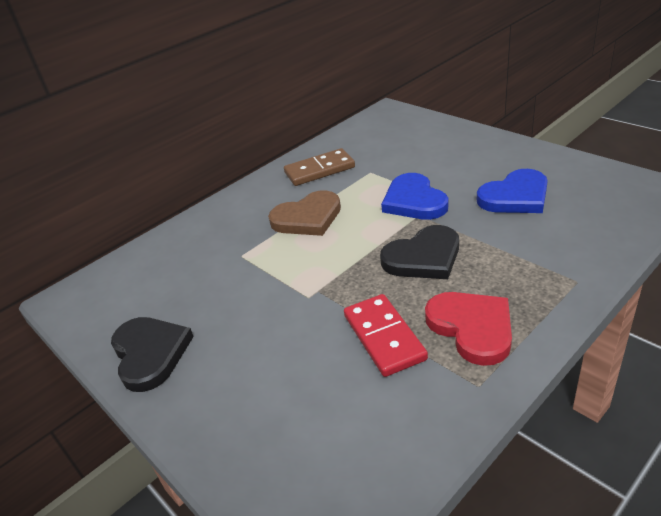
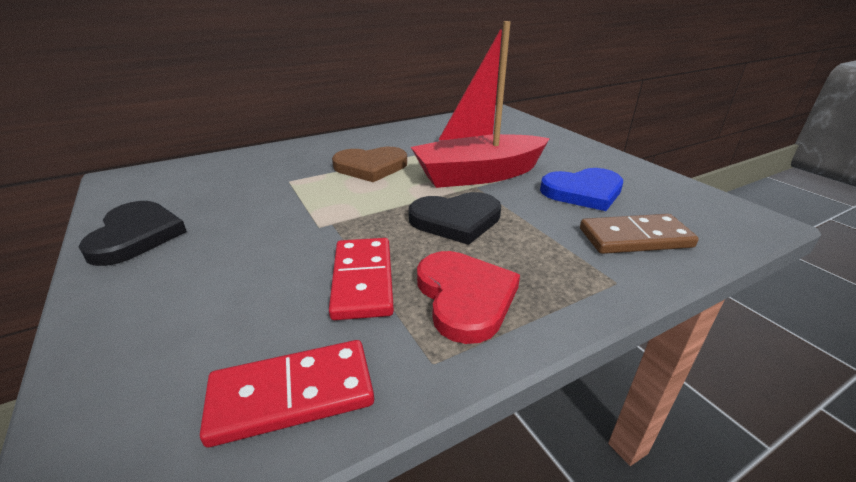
camera: 10 degrees right, 5 degrees down
(319, 170) = (409, 137): brown domino -> brown domino (635, 238)
(396, 438) = (292, 394): none -> red domino
(414, 201) = (478, 175): blue heart -> red boat

